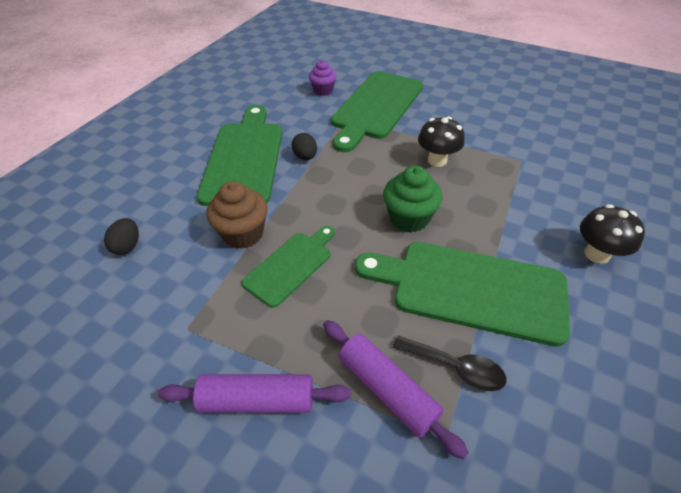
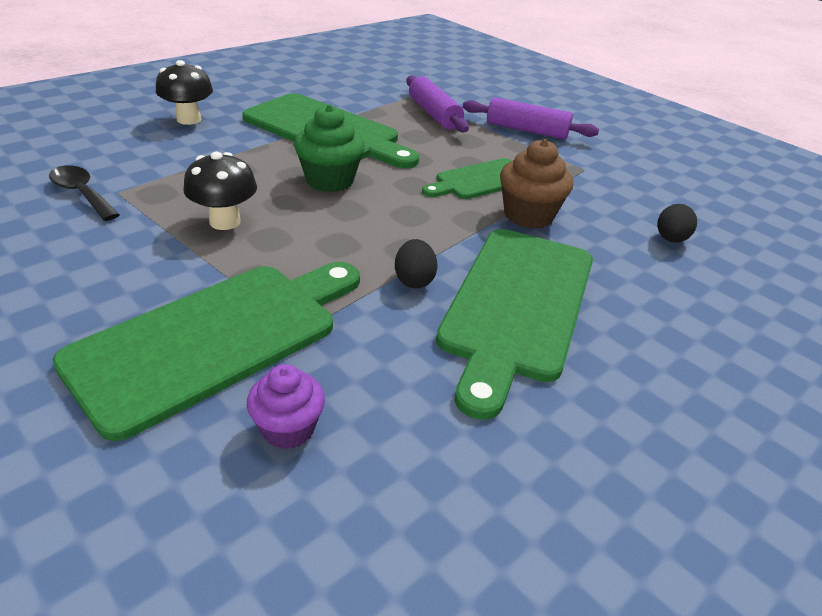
camera: 165 degrees left, 10 degrees down
(455, 367) = (379, 110): black spoon -> black spoon (82, 194)

